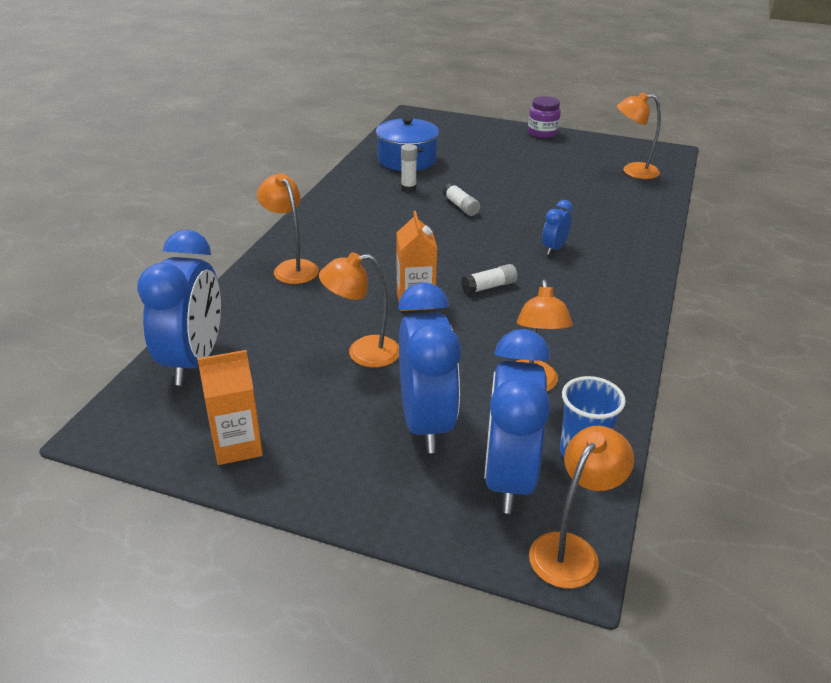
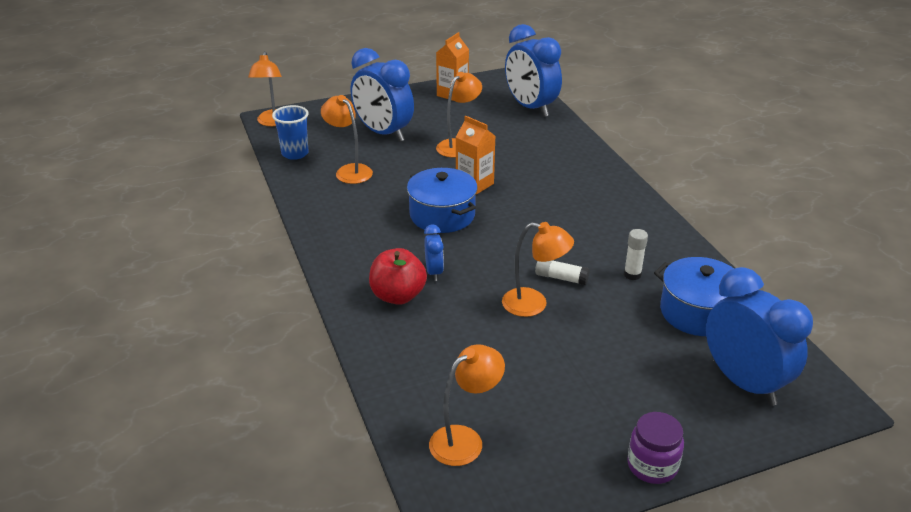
camera: 140 degrees right, 0 degrees up
(291, 267) = (580, 167): orange lamp -> orange lamp (534, 304)
(489, 287) = (442, 215): white glue stick -> blue pot
(508, 478) = (321, 131): blue clock -> blue clock (743, 382)
(602, 246) = (398, 296): none -> red apple

